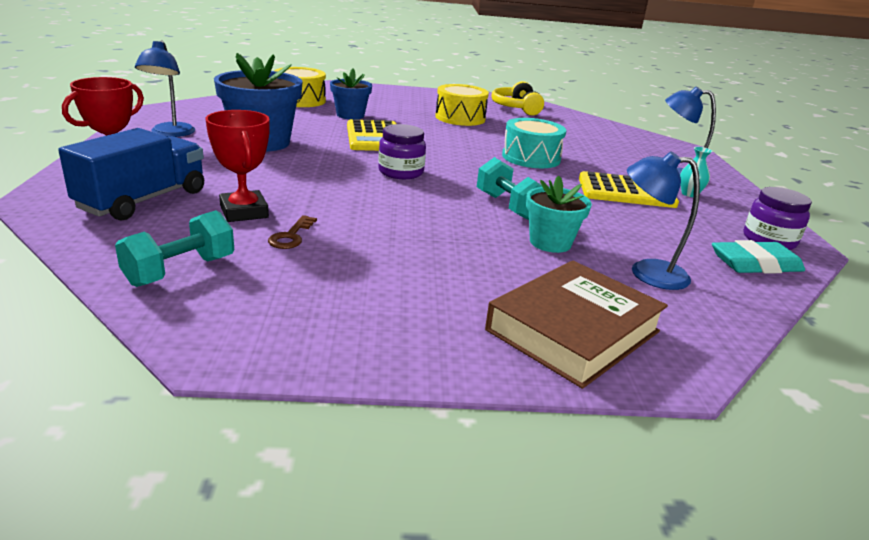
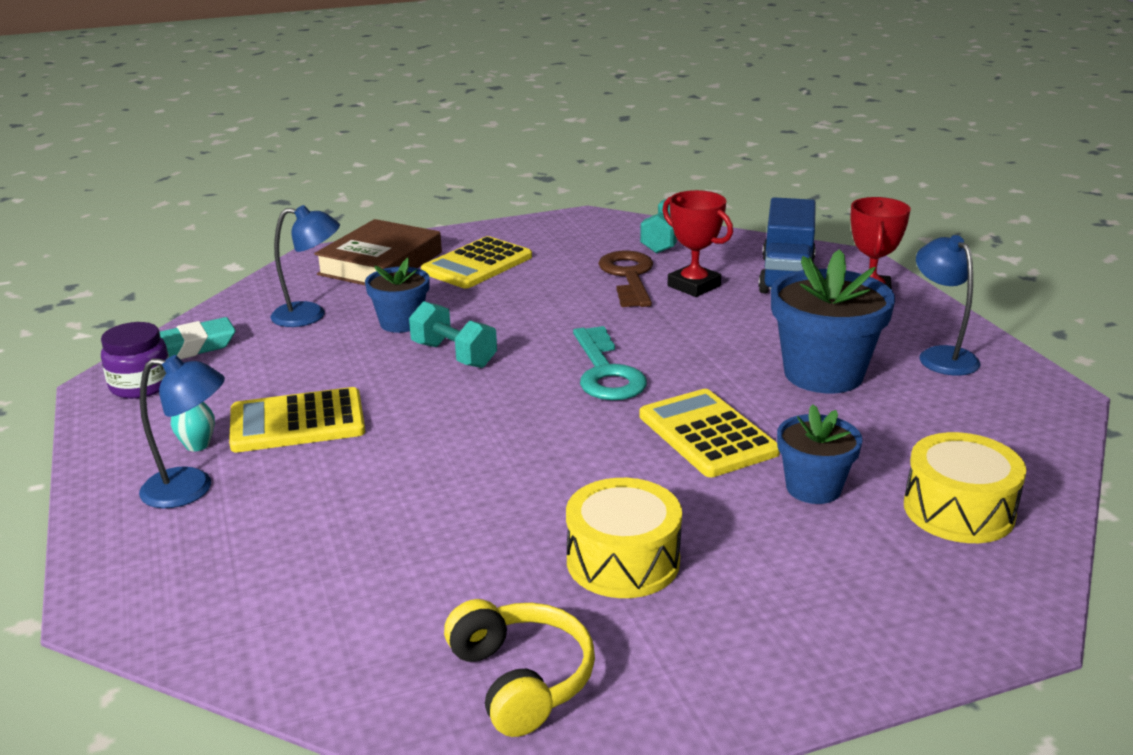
camera: 165 degrees right, 0 degrees up
(291, 236) = (628, 276): brown key -> brown key, size x1.94
(401, 172) = (606, 372): purple jar -> turquoise key
(445, 296) = (477, 264): none -> yellow calculator
(531, 158) = (443, 461): turquoise drum -> none
(550, 242) = (401, 323): turquoise flower pot -> blue flower pot

